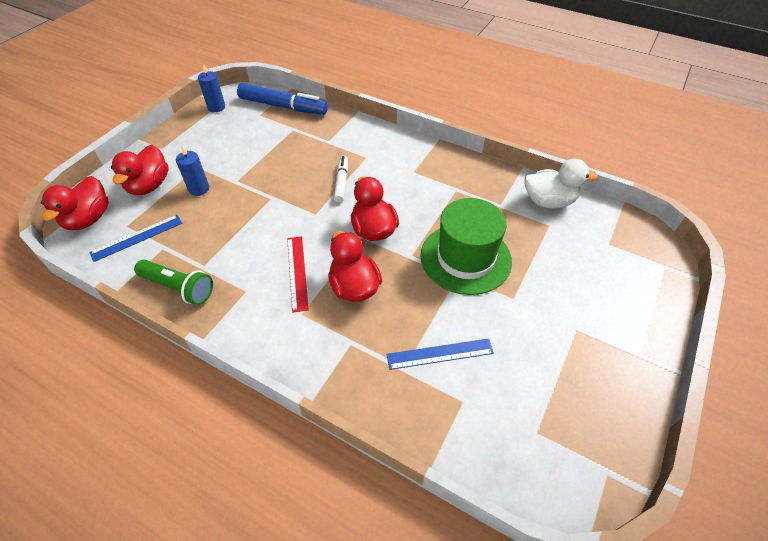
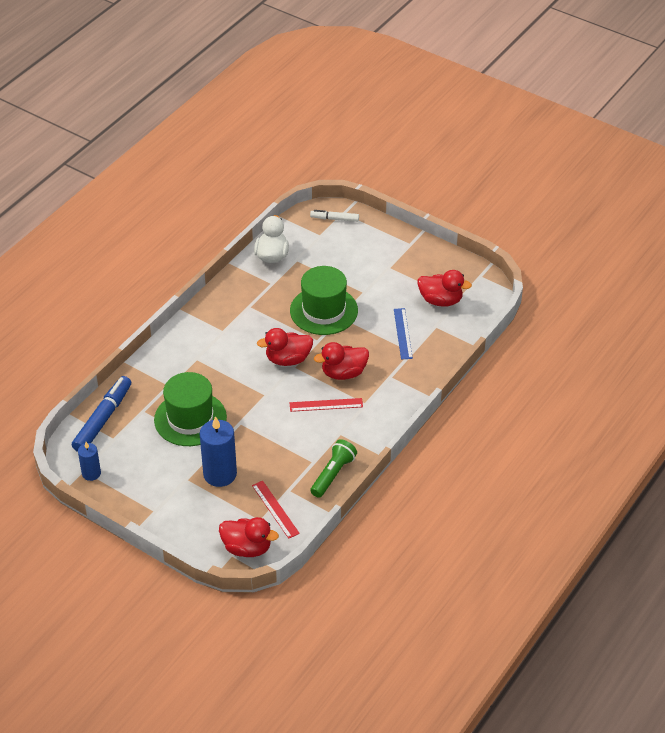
camera: 85 degrees left, 5 degrees down
(137, 237) = (275, 509): blue ruler -> red ruler
(149, 186) = (209, 511): red duck -> red duck (440, 300)
(199, 189) = (220, 474): blue candle -> blue candle, size x1.76
(280, 160) = (190, 419): none -> green hat
(341, 182) = (228, 377): white marker -> white marker (334, 219)

